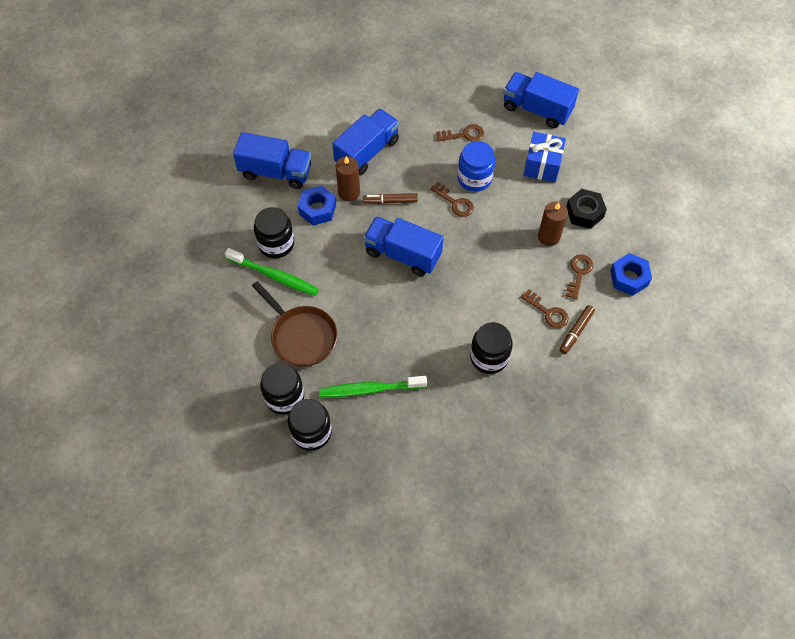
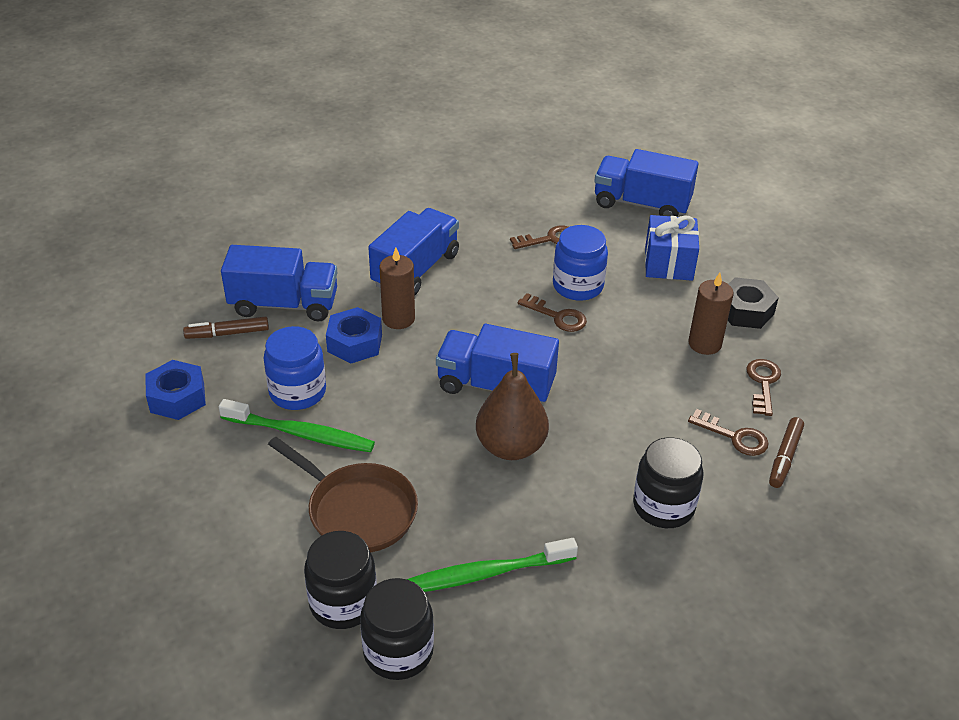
camera: 10 degrees left, 20 degrees down
(276, 243) = (297, 392): black jar -> blue jar
(390, 201) = (462, 323): brown marker -> brown marker (227, 333)
(403, 302) = (511, 446): none -> brown pear
(629, 278) = (836, 381): blue nut -> blue nut (177, 397)

